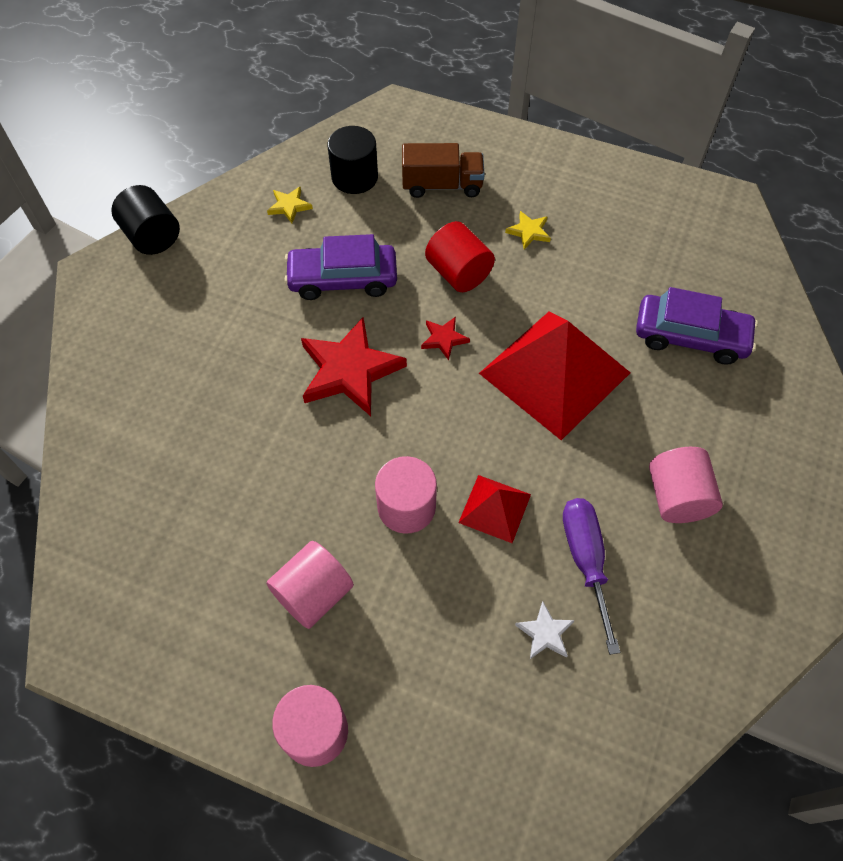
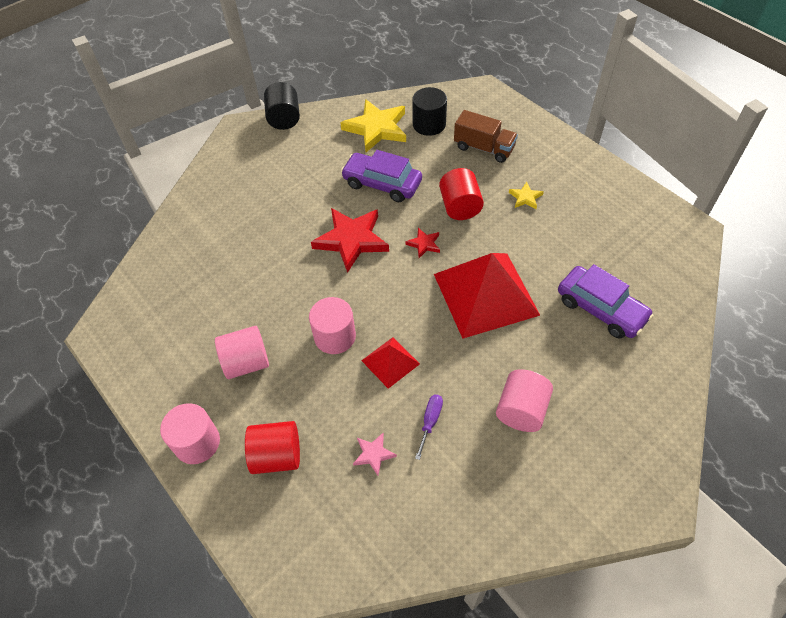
camera: 30 degrees right, 5 degrees down
(289, 206) = (376, 128): yellow star -> yellow star, size x2.16
(429, 695) = (277, 456): none -> red cylinder
(545, 633) = (373, 454): white star -> pink star
(585, 560) = (430, 422): purple screwdriver -> purple screwdriver, size x0.59

